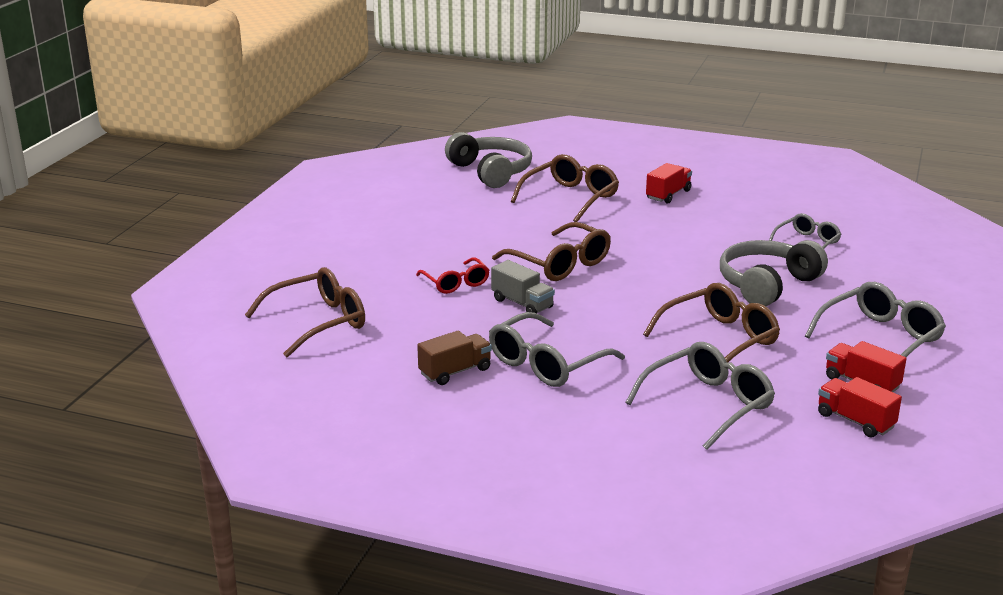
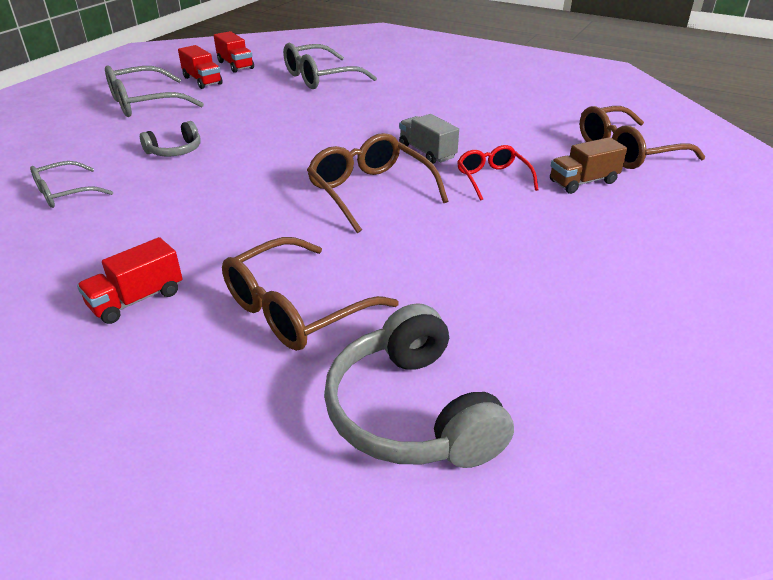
camera: 170 degrees left, 10 degrees up
(455, 371) = (495, 106): brown truck -> brown truck (583, 182)
(546, 363) = (422, 106): grey glasses -> none
(719, 339) = (271, 112): brown glasses -> none
(767, 285) = (175, 151): grey headphones -> grey headphones, size x0.54

